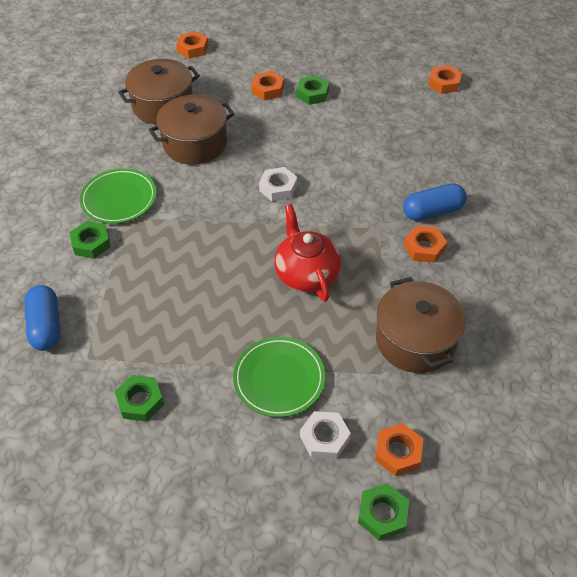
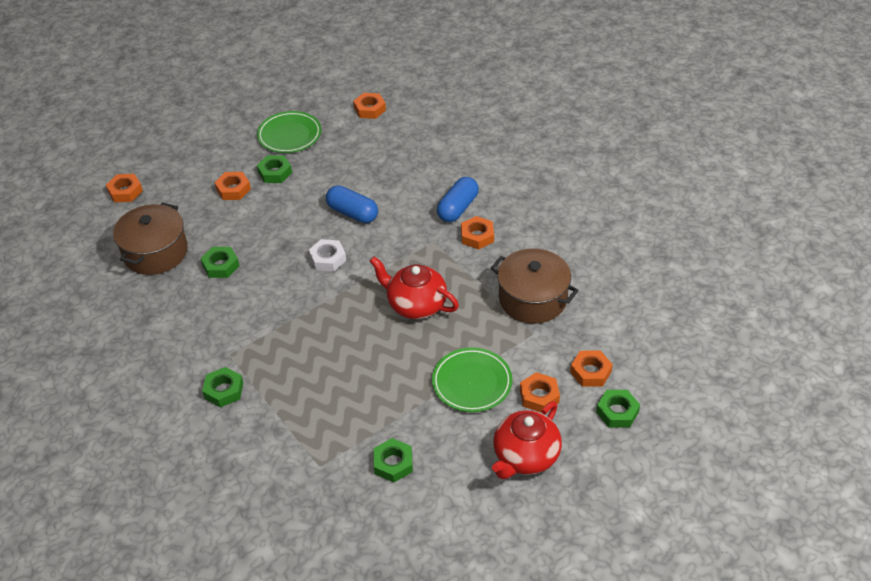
camera: 40 degrees left, 5 degrees down
(46, 326) = (260, 468): blue capsule -> blue capsule (352, 213)
(119, 199) = (207, 345): green plate -> green plate (289, 135)
(195, 143) = (220, 266): brown pot -> green nut
(251, 487) = (525, 456): none -> red teapot
(325, 438) = (539, 396): white nut -> orange nut

